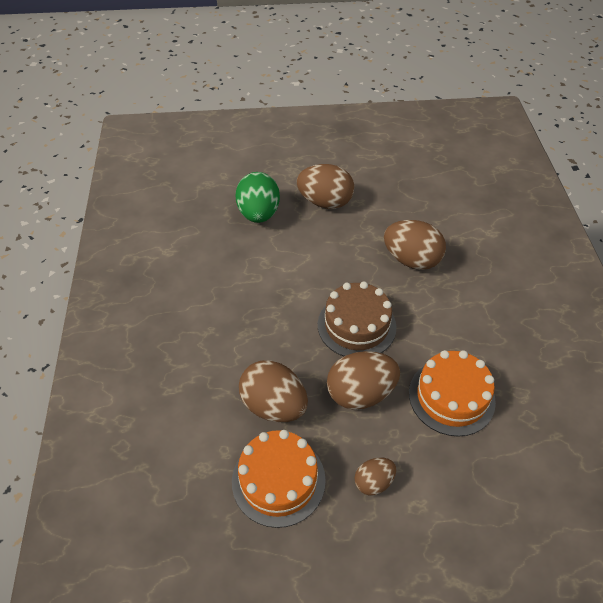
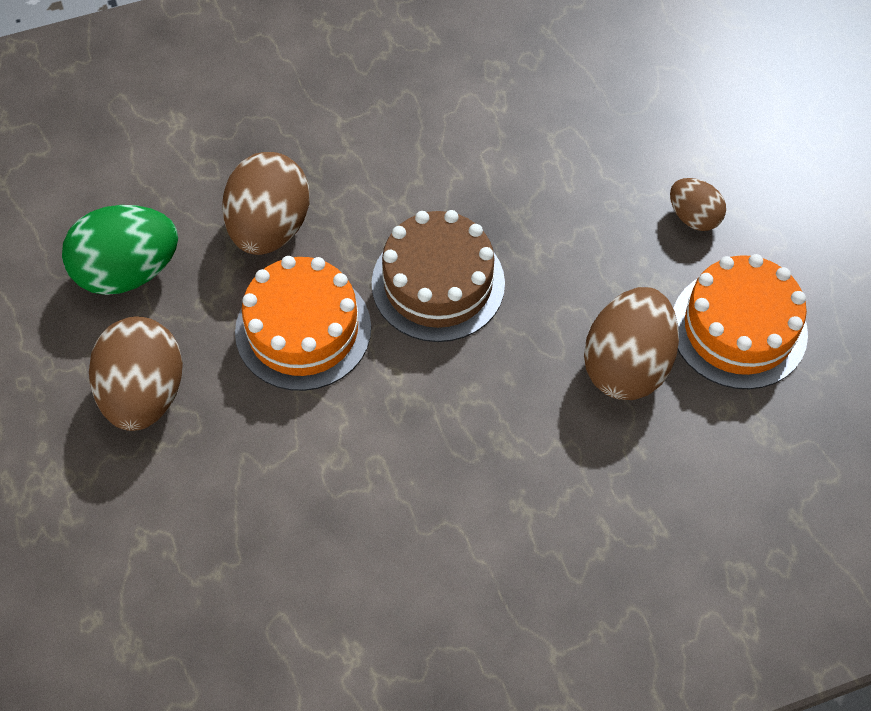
camera: 105 degrees left, 10 degrees up
(259, 214) = (203, 509): green egg -> green egg (128, 271)
(360, 393) = (563, 255): brown egg -> none
(451, 397) = (528, 145): orange cake -> orange cake (303, 330)

